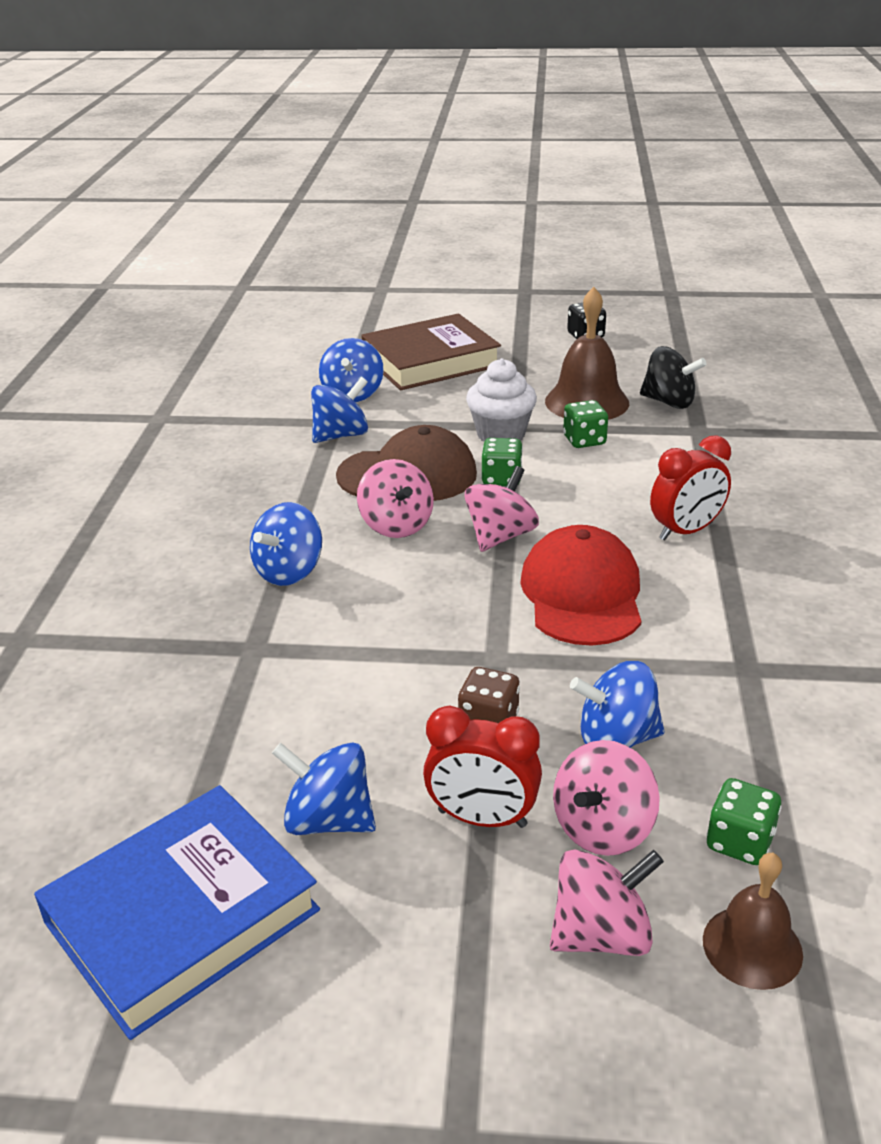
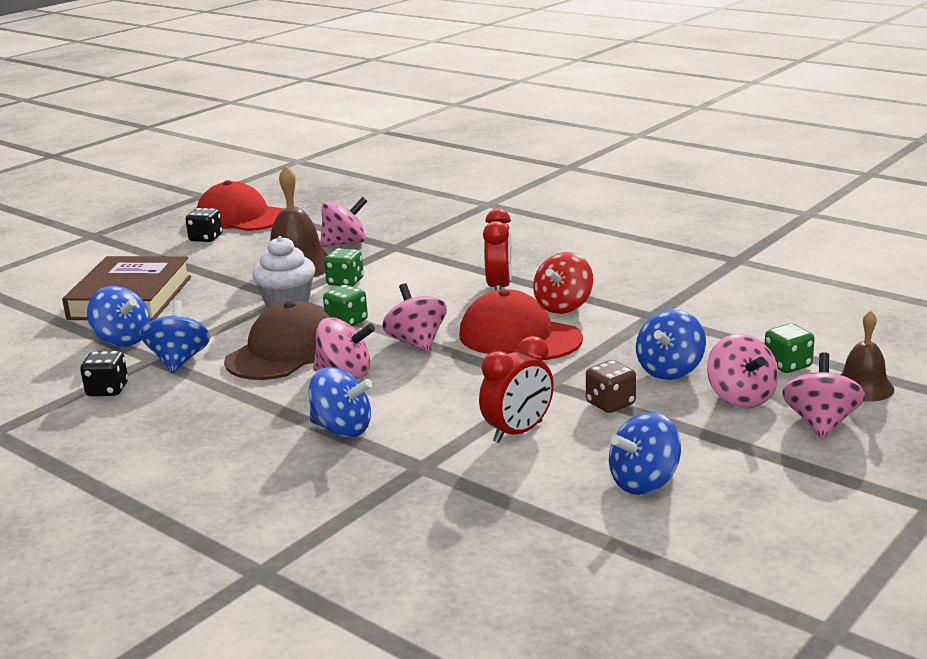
camera: 55 degrees left, 10 degrees down
(182, 916) = (683, 559): blue book -> none
(263, 429) = (107, 390): none -> black dice
(289, 571) = (342, 429): blue spinning top -> blue spinning top turned 45 degrees counterclockwise
(482, 818) = (696, 431): red clock -> red clock (518, 432)
(652, 330) = (241, 217): none -> red cap
(668, 402) = (345, 243): black spinning top -> pink spinning top
(691, 593) = (563, 306): none -> red spinning top

